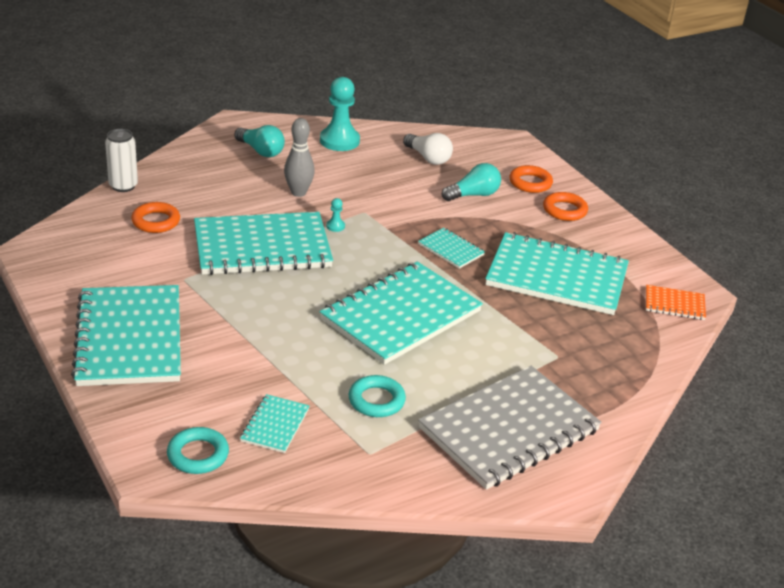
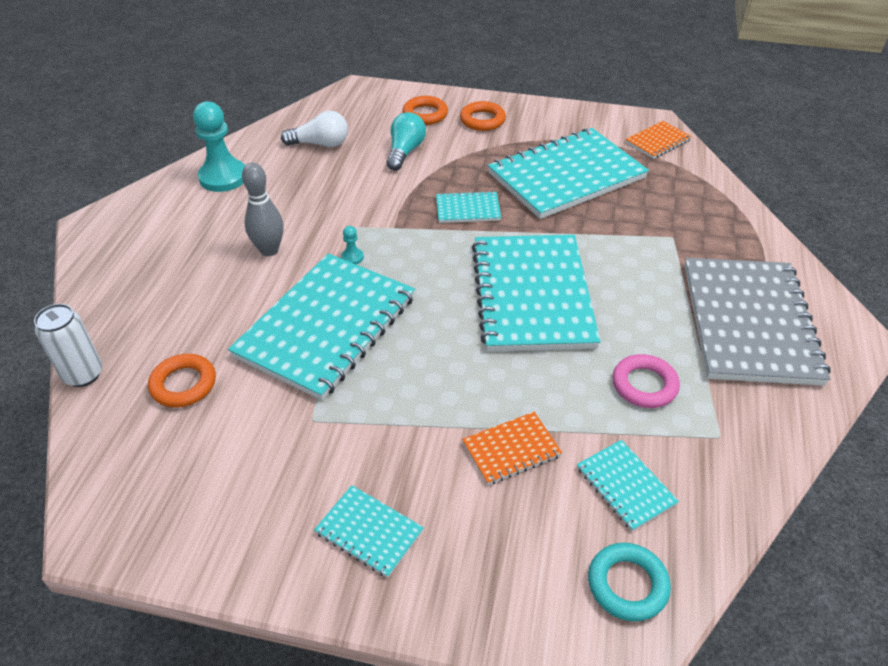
camera: 45 degrees left, 10 degrees up
(129, 338) = (369, 532): turquoise notebook -> turquoise notebook, size x0.45
(250, 365) = (511, 449): none -> orange notebook
(261, 151) = (167, 235): turquoise light bulb -> none
(376, 400) = (644, 385): turquoise ring -> pink ring

